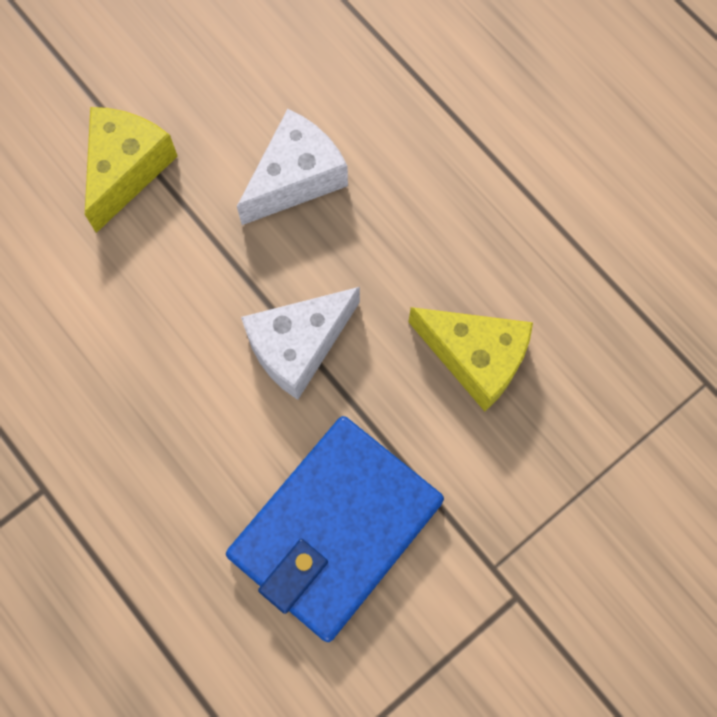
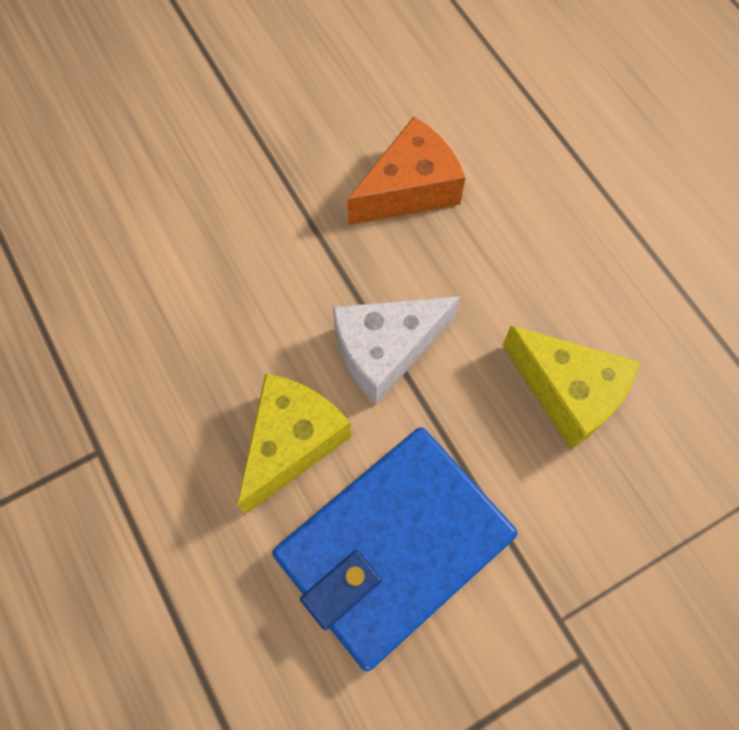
camera: 10 degrees right, 5 degrees down
(126, 169) = (245, 156): yellow cheese -> yellow cheese (291, 443)
(296, 178) = (409, 189): white cheese -> orange cheese

